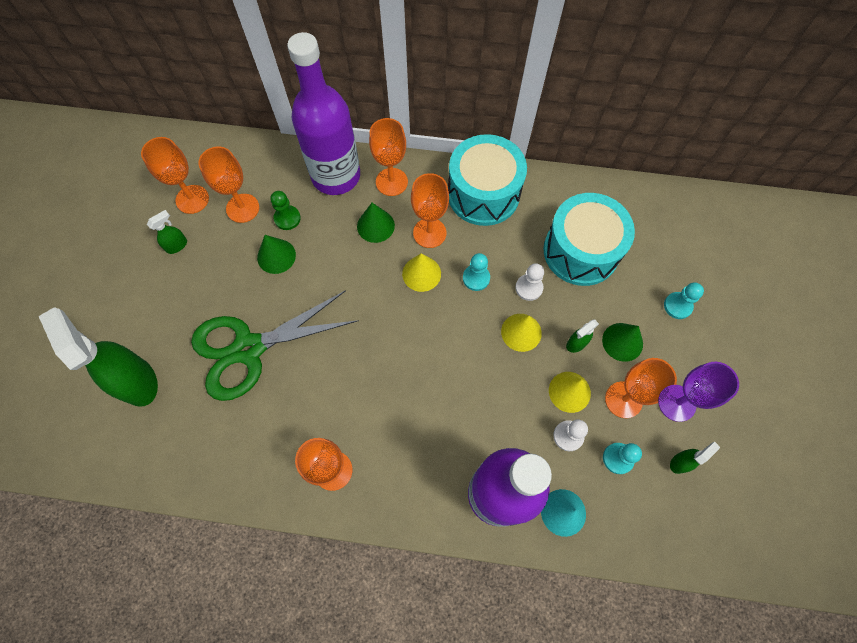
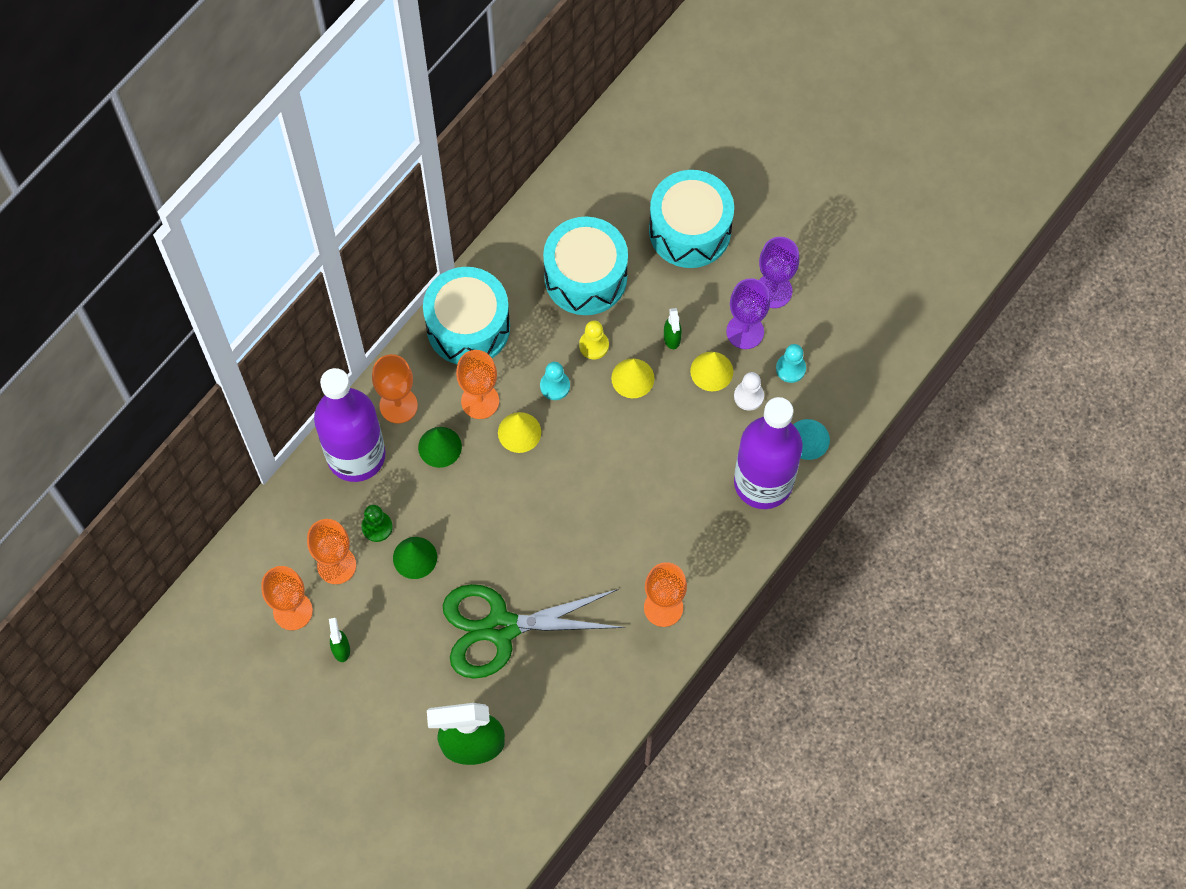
camera: 60 degrees left, 0 degrees up
(249, 349) = (501, 628): green scissors -> green scissors turned 75 degrees clockwise
(529, 288) = (594, 345): white pawn -> yellow pawn
(622, 342) = (694, 298): green cone -> none
(623, 399) = (745, 331): orange goblet -> purple goblet
(677, 306) = (690, 230): turquoise pawn -> turquoise drum
(680, 462) = (822, 321): green spray bottle -> none

